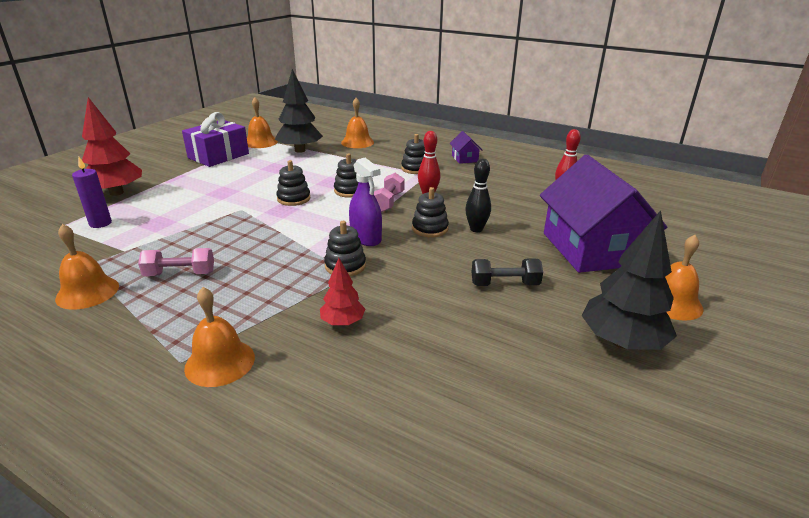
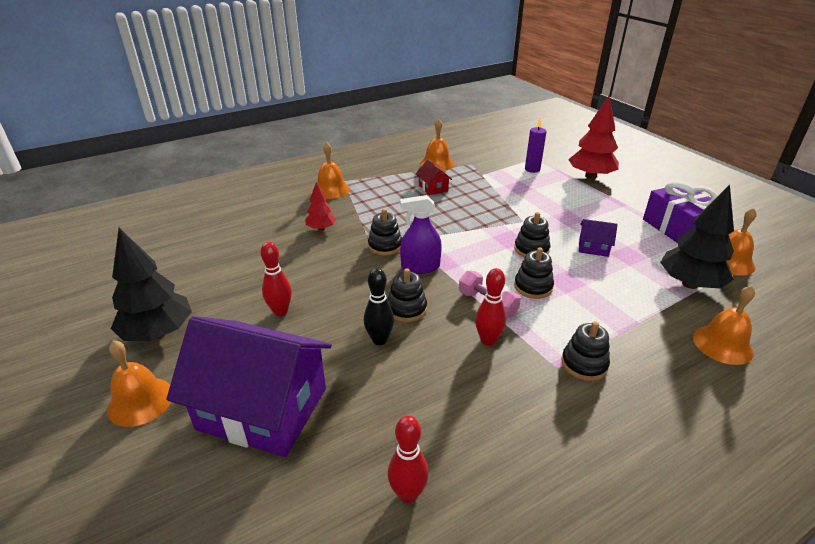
camera: 120 degrees right, 5 degrees up
(180, 274) = (433, 188): pink dumbbell -> red house
(464, 158) = (612, 443): purple house -> purple house (593, 247)
(504, 284) = (280, 311): black dumbbell -> red bowling pin

